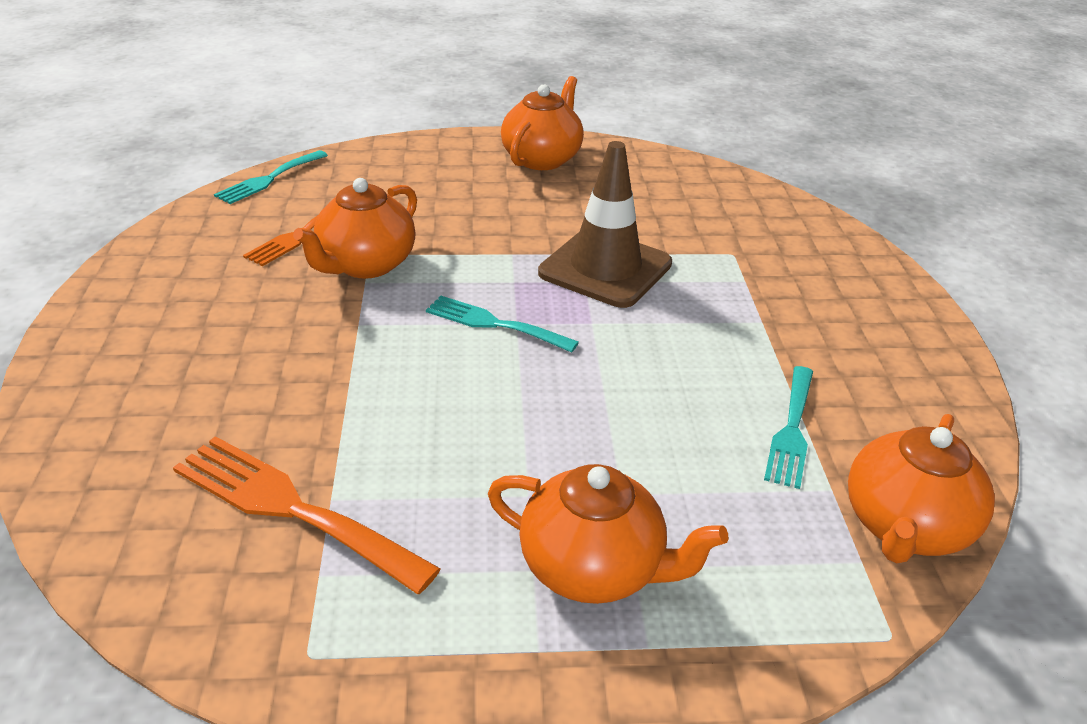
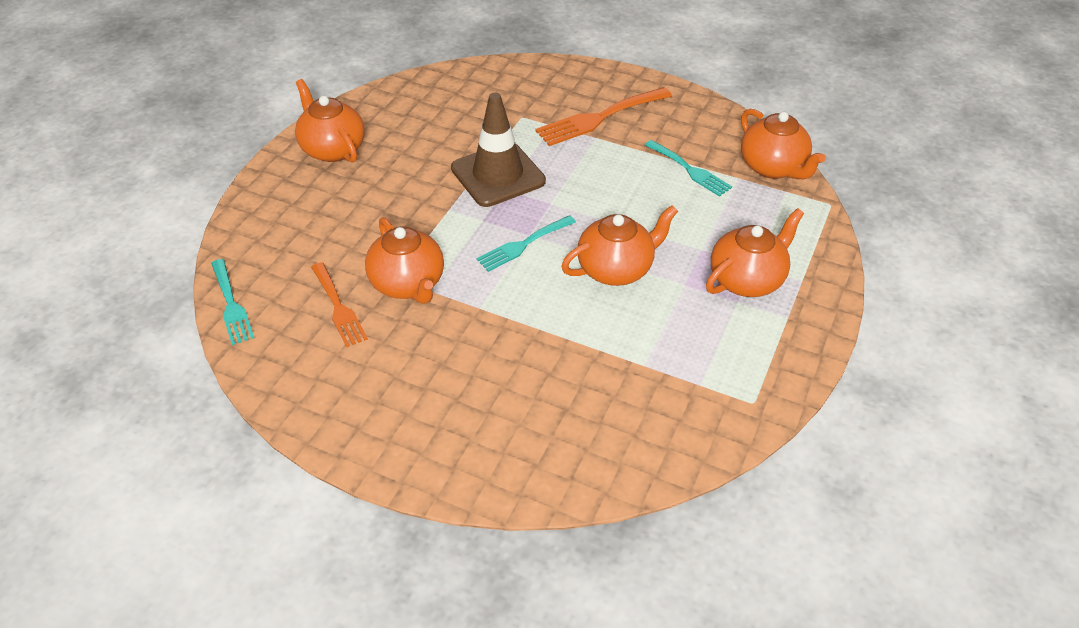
camera: 60 degrees left, 10 degrees up
(292, 509) = (643, 384): orange fork -> orange fork (599, 118)
(509, 416) = (616, 269): none -> orange teapot

